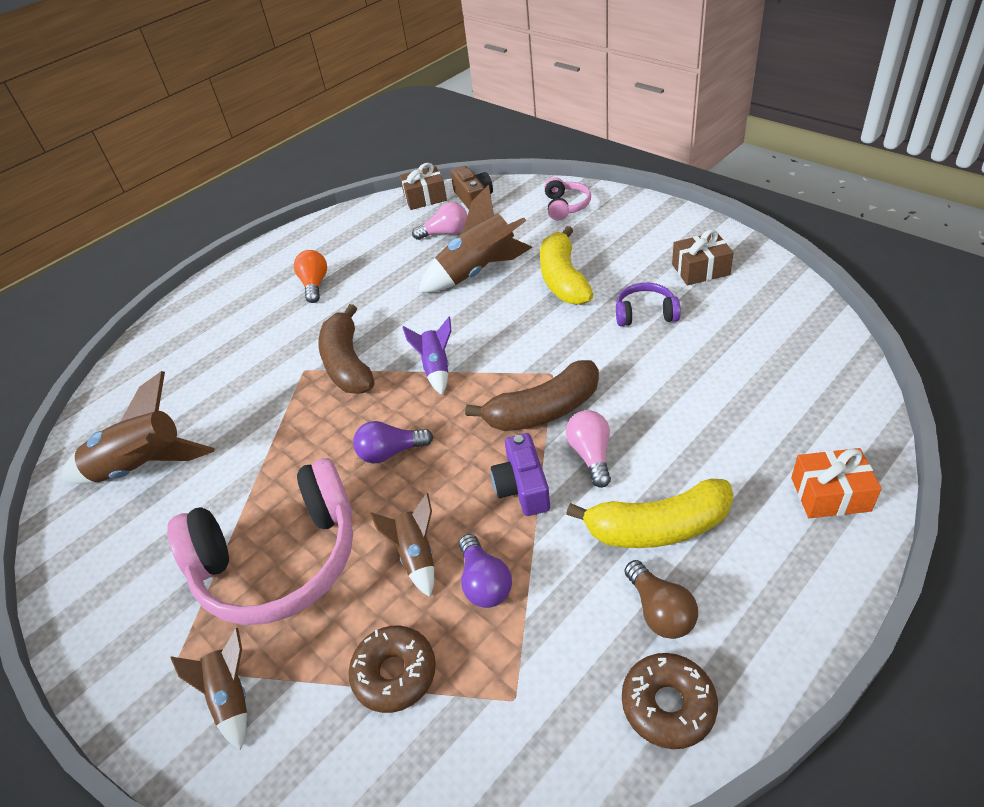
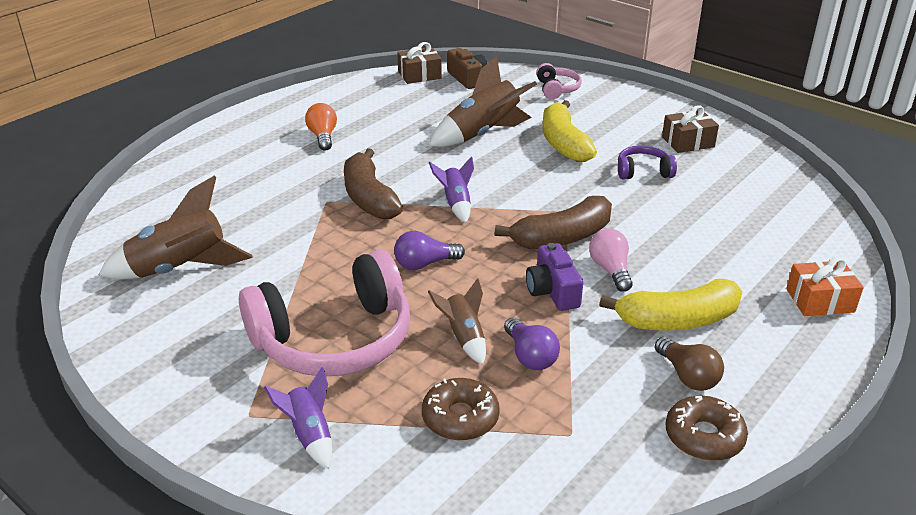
camera: 10 degrees left, 10 degrees down
(231, 697) = (309, 434): brown rocket -> purple rocket
(445, 233) = (445, 103): pink light bulb -> none

